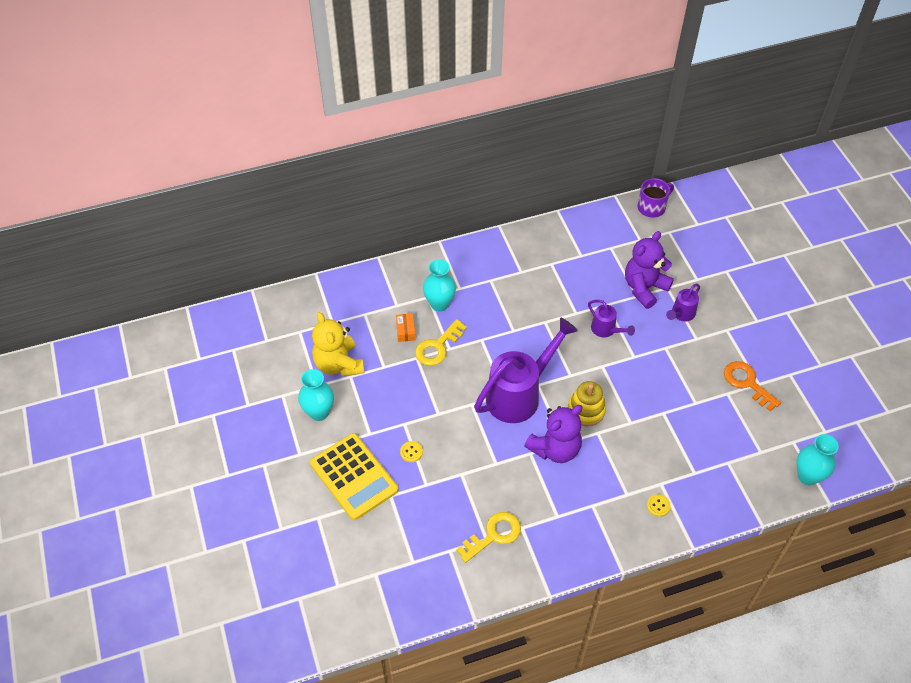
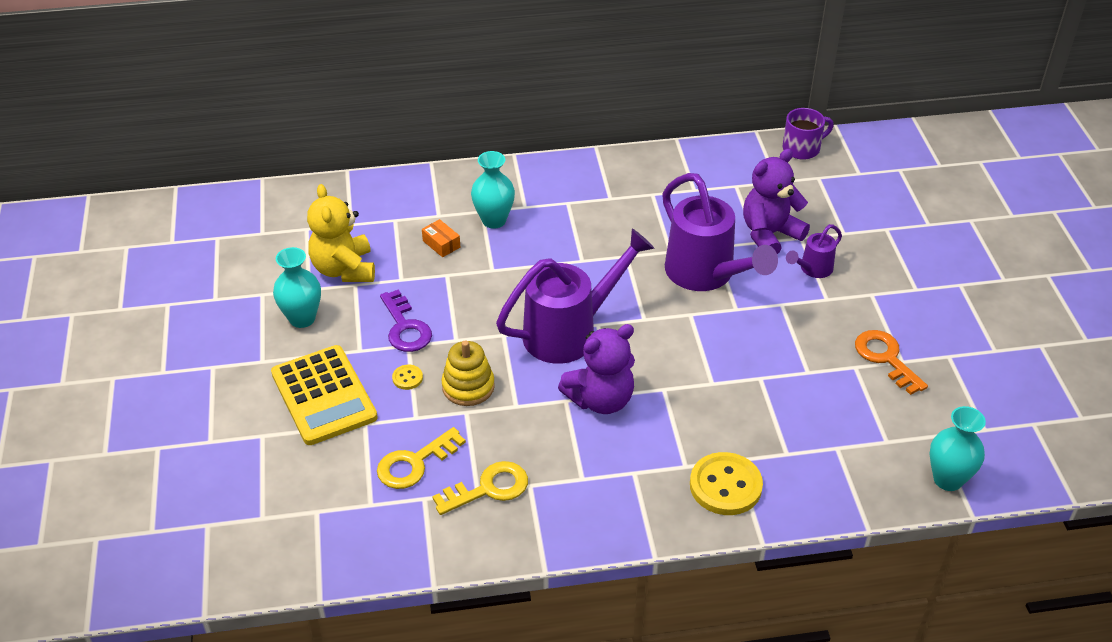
camera: 10 degrees right, 10 degrees down
(398, 408) = (405, 327): none -> purple key
(405, 331) = (441, 244): orange box -> orange box turned 45 degrees counterclockwise
(438, 347) = (478, 266): yellow key -> yellow key (415, 463)
(586, 410) = (655, 361): yellow stacking toy -> yellow stacking toy (468, 386)
(606, 330) = (705, 274): purple watering can -> purple watering can, size x2.09
(658, 506) = (725, 486): yellow button -> yellow button, size x2.20

